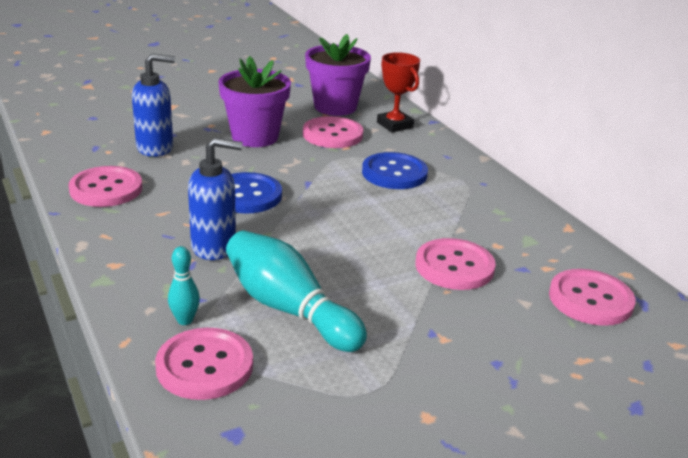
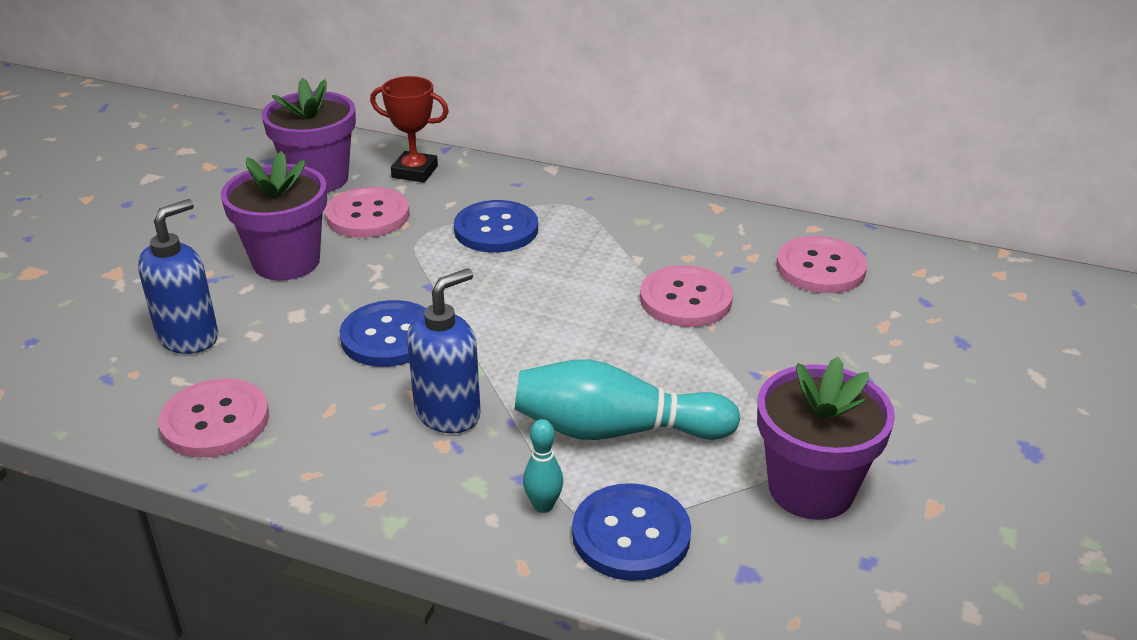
camera: 40 degrees left, 5 degrees up
(204, 366) = (631, 535): pink button -> blue button
(356, 418) = (811, 488): none -> purple flower pot

